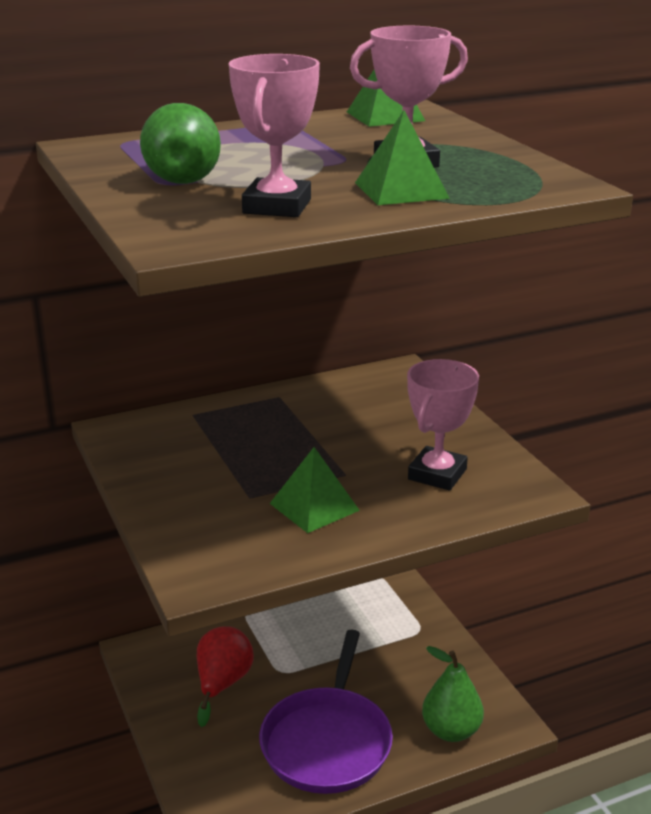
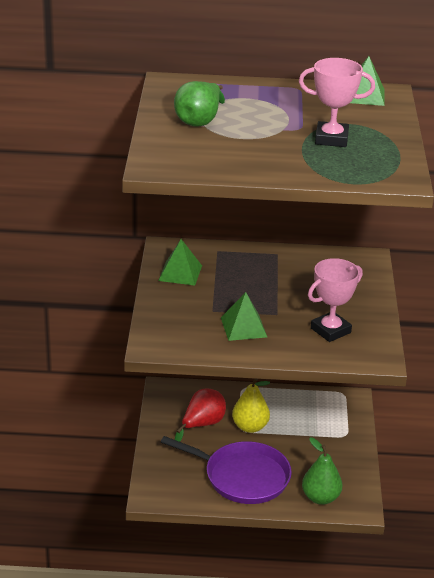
camera: 25 degrees right, 5 degrees up
(277, 206) = (226, 155): pink trophy -> none
(290, 663) = (250, 427): none -> yellow pear
(327, 742) = (242, 477): purple pan -> purple pan turned 105 degrees counterclockwise
(401, 190) = (304, 160): green pyramid -> green pyramid (180, 273)

